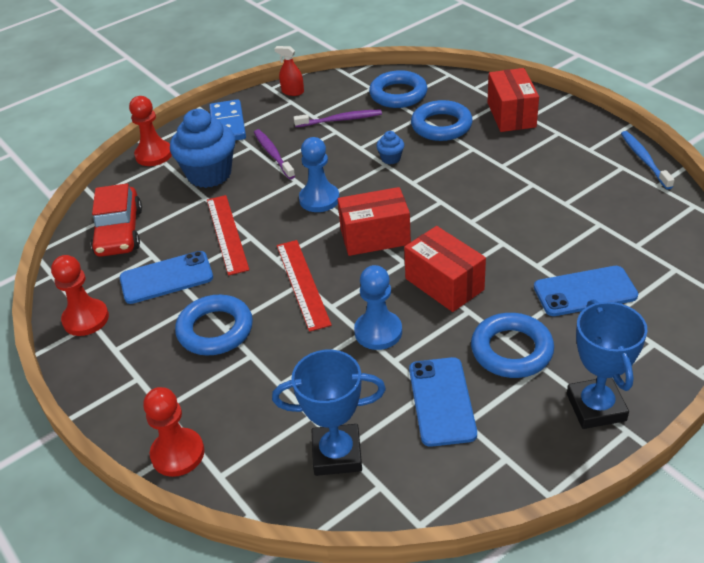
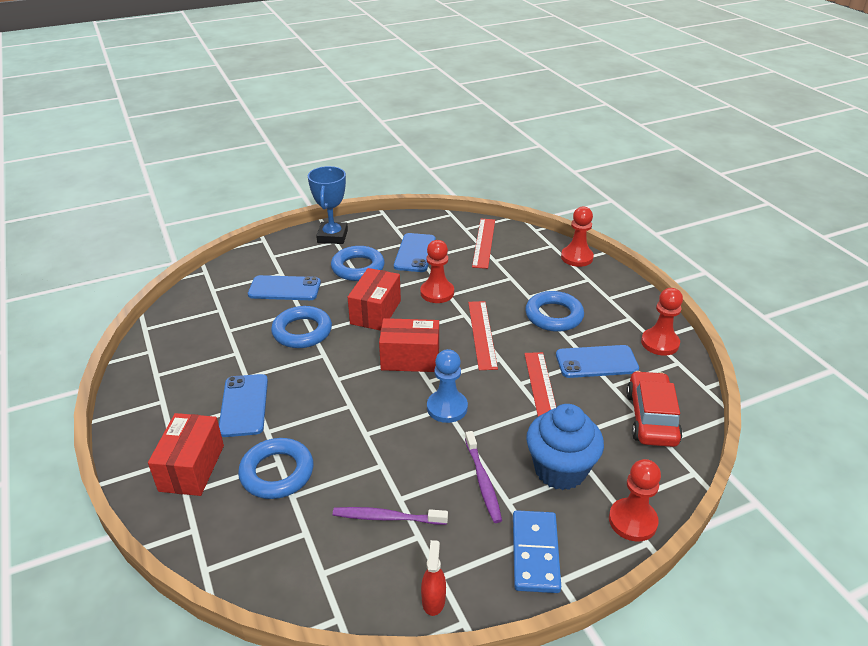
camera: 170 degrees left, 5 degrees down
(292, 92) = (433, 600): red spray bottle -> red spray bottle turned 120 degrees counterclockwise
(337, 454) = (484, 243): blue trophy -> red ruler
(378, 332) = (437, 293): blue pawn -> red pawn
(391, 158) = (356, 440): blue cupcake -> none
(398, 94) = (294, 546): blue ring -> blue ring (302, 331)
(444, 284) = (375, 312): red box -> red box turned 45 degrees clockwise
(511, 161) = (244, 405): none -> blue phone
(644, 160) = (130, 377): blue toothbrush -> none

